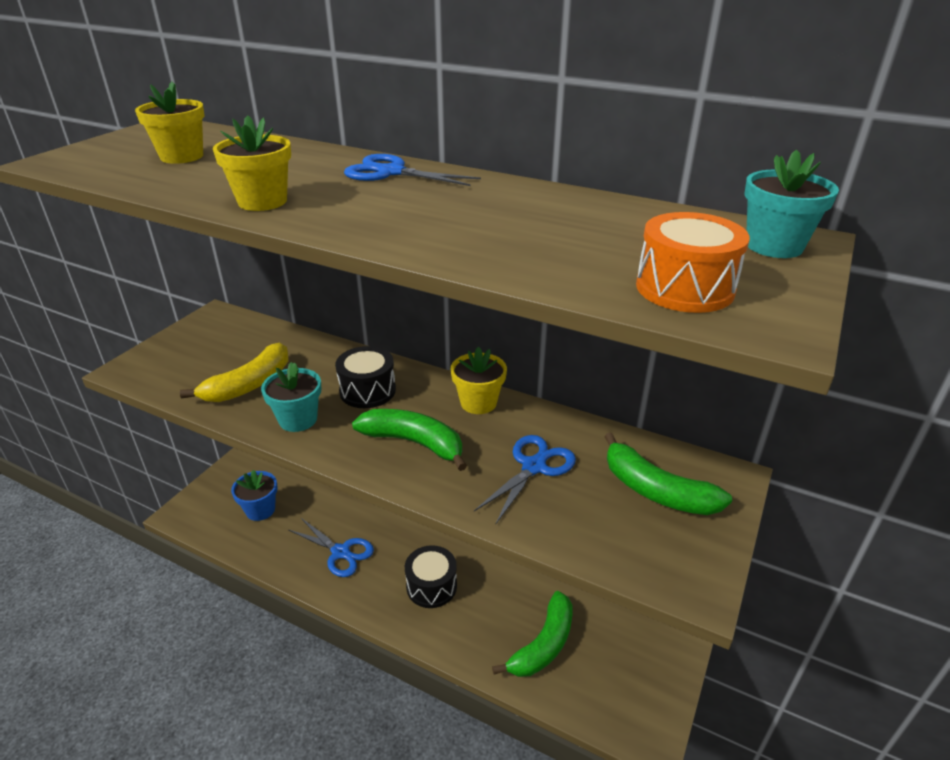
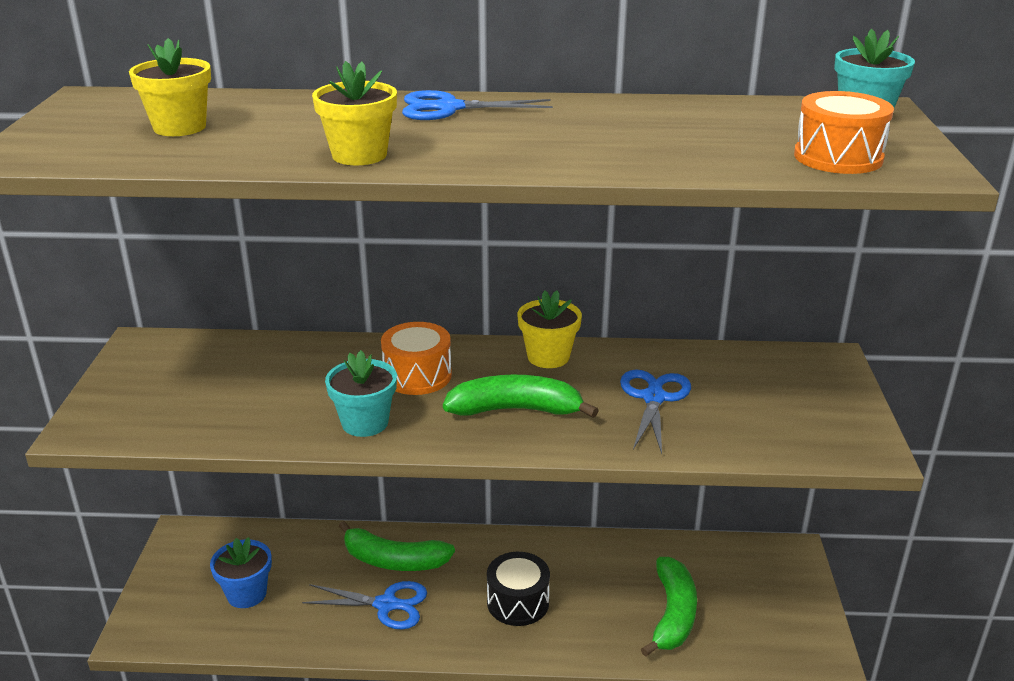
camera: 25 degrees left, 5 degrees down
(249, 385) = (268, 405): yellow banana -> none
(367, 391) = (417, 375): black drum -> orange drum
(656, 491) = (778, 387): green banana -> green banana (393, 560)

